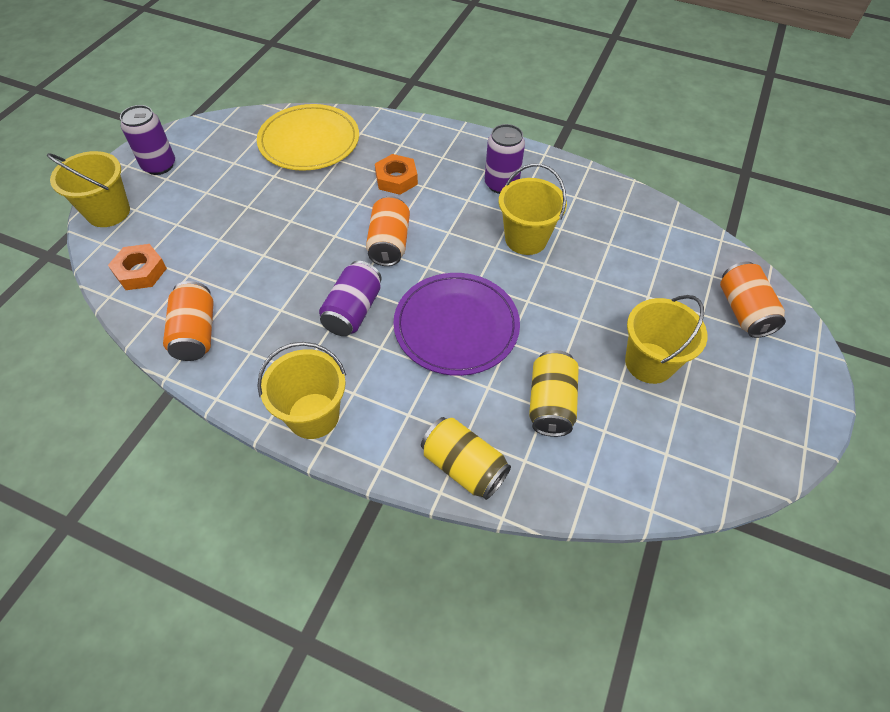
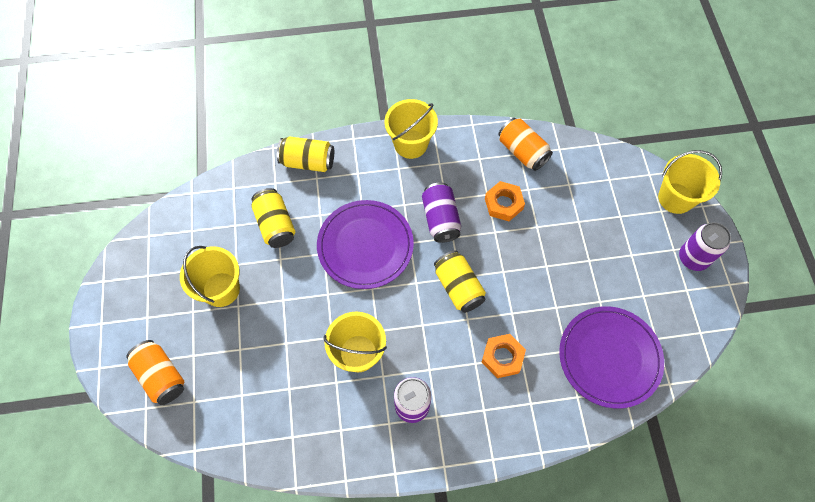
camera: 150 degrees right, 10 degrees up
(140, 271) = (600, 169): orange nut -> orange nut (503, 203)
(309, 141) = (609, 357): yellow plate -> purple plate
(389, 243) = (458, 287): orange can -> yellow can

